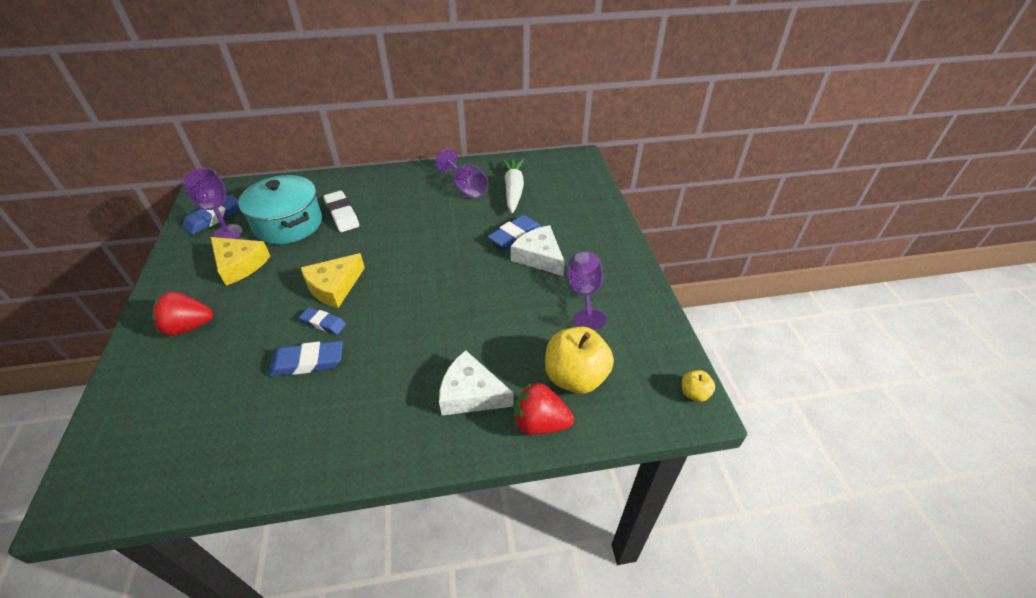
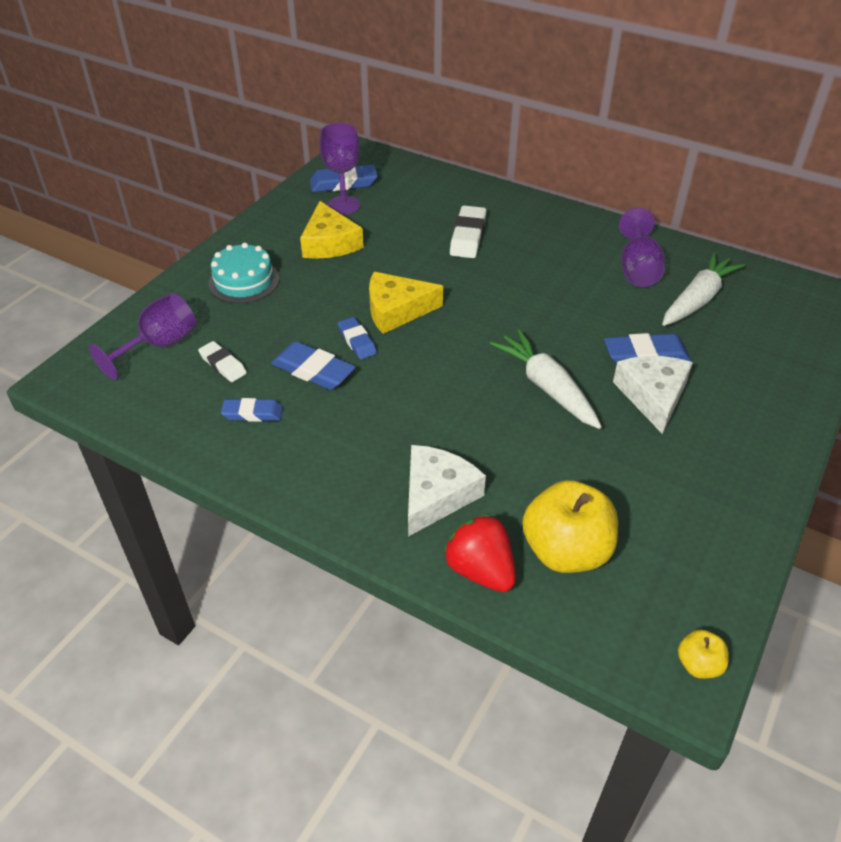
camera: 40 degrees right, 0 degrees up
(189, 327) = (244, 281): red strawberry -> turquoise cake
(226, 400) = (223, 365): none -> white eraser
(285, 421) = (252, 413): none -> blue eraser
(288, 224) = (406, 222): turquoise pot -> none
(471, 393) = (436, 495): white cheese -> white cheese turned 60 degrees clockwise
(477, 284) = (547, 387): none -> white carrot
(584, 295) = (668, 470): purple goblet -> purple goblet (159, 346)

